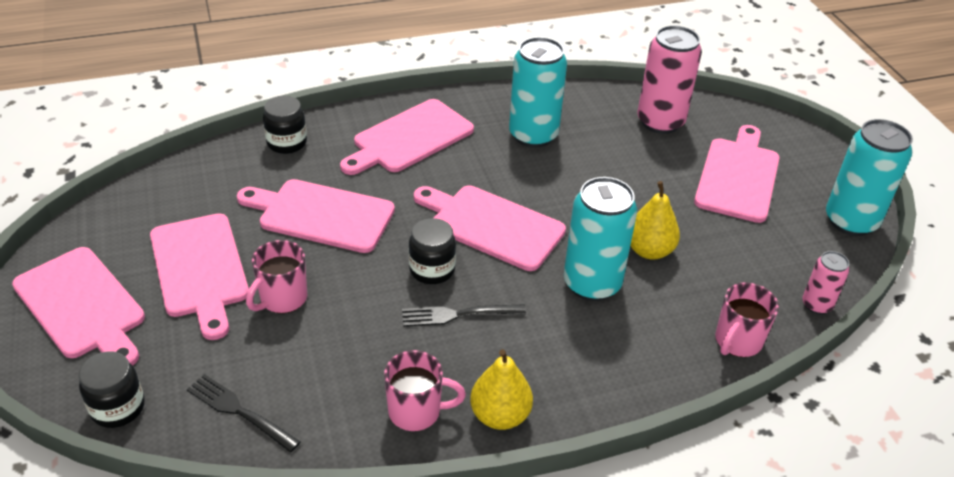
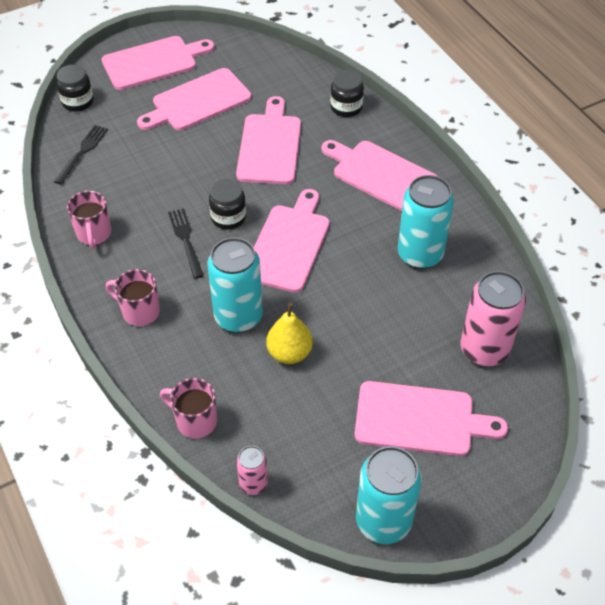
camera: 80 degrees right, 10 degrees up
(82, 306) = (153, 62): pink cutting board -> pink cutting board turned 150 degrees counterclockwise
(282, 299) = (180, 147): pink mug -> pink mug (139, 311)
(500, 415) = (97, 278): yellow pear -> none

